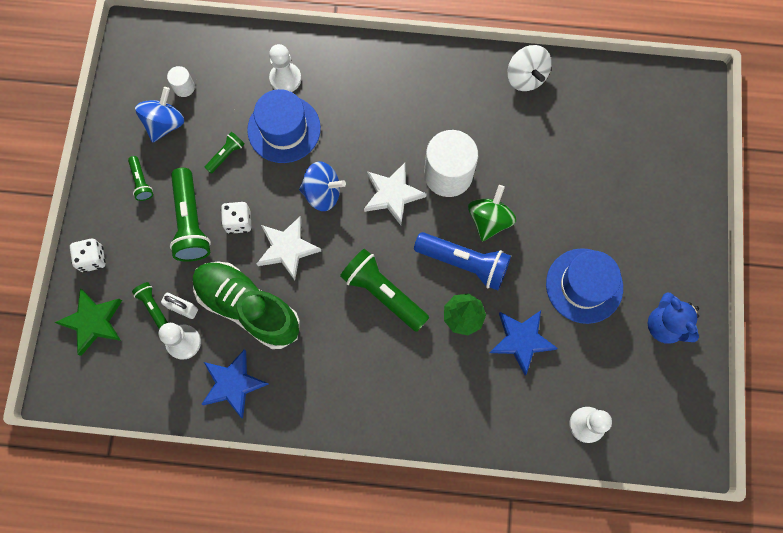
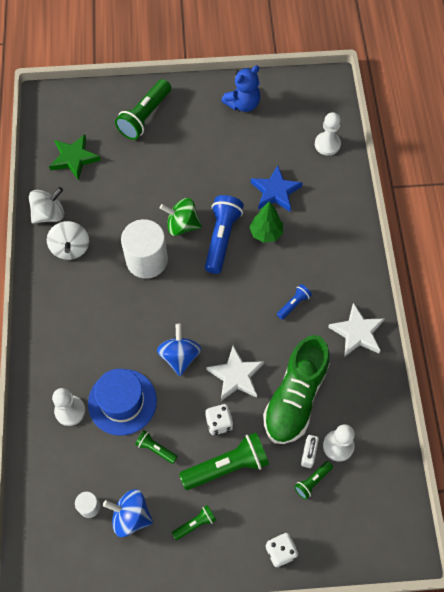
camera: 100 degrees left, 10 degrees down
(93, 322) = (340, 533): green star -> green star (74, 158)
(233, 384) = (363, 396): blue star -> none
(361, 330) = (293, 304): none -> blue flashlight
(383, 293) = (259, 293): green flashlight -> green flashlight (145, 117)
(392, 194) = (172, 300): white star -> white star (357, 333)
(477, 96) = (71, 248): none -> white spinning top
(584, 285) = (223, 156): blue hat -> none

